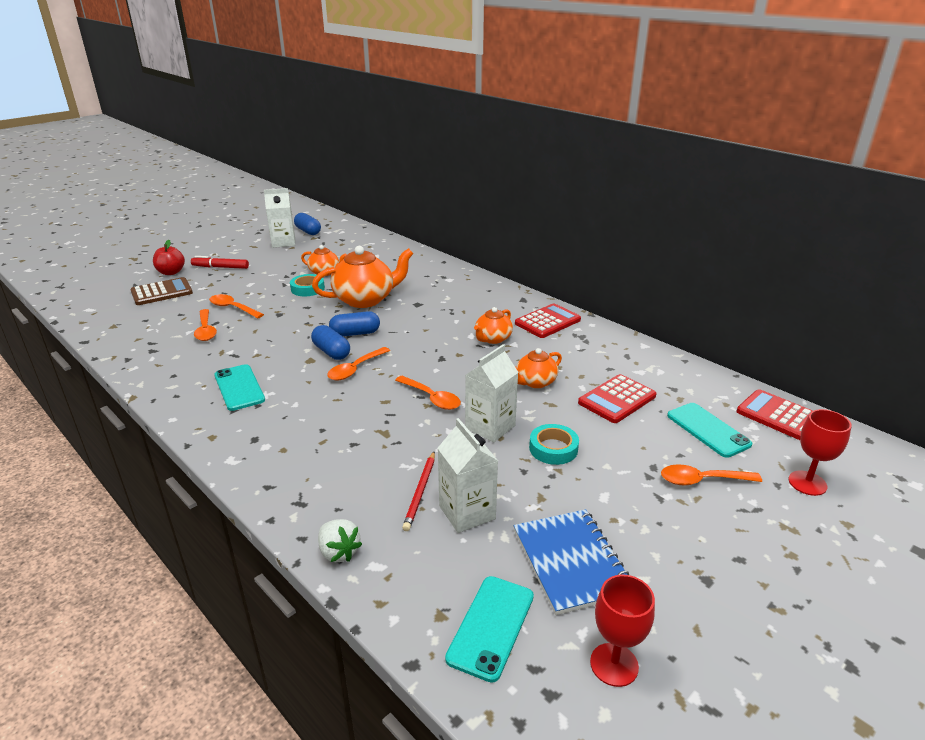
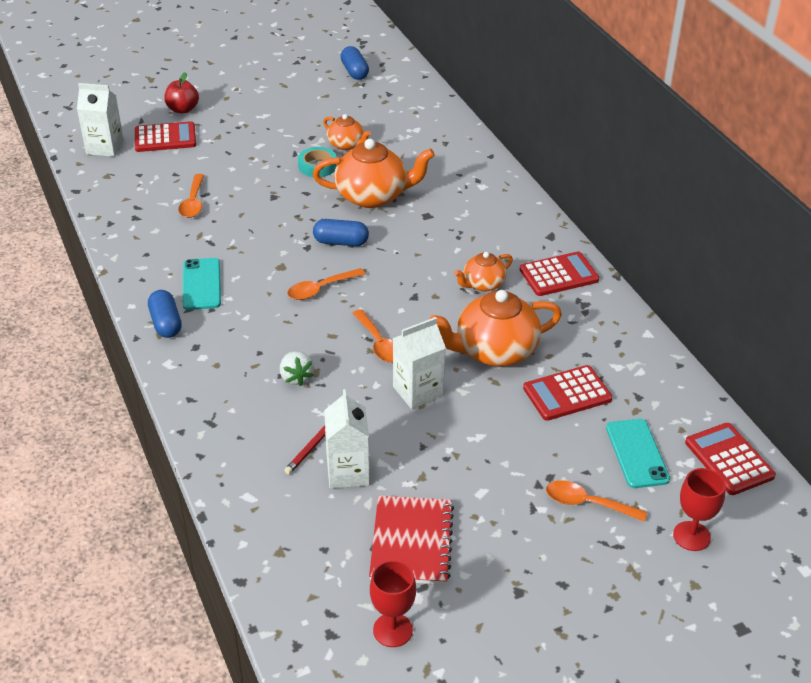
camera: 20 degrees right, 10 degrees up
(162, 292) = (165, 138): brown calculator -> red calculator
(220, 267) = (236, 112): red marker -> none
(233, 308) = (230, 177): orange spoon -> none
(283, 242) = (319, 85): white carton -> white carton (105, 147)
(331, 352) = (306, 261): blue capsule -> blue capsule (166, 323)
(339, 552) = (224, 476): white strawberry -> white strawberry (296, 377)
(491, 627) = (314, 573): turquoise phone -> none
(535, 382) = (494, 351): orange teapot -> orange teapot, size x1.82
(553, 448) = (465, 431): turquoise tape -> none
(571, 562) = (411, 542): blue notebook -> red notebook

